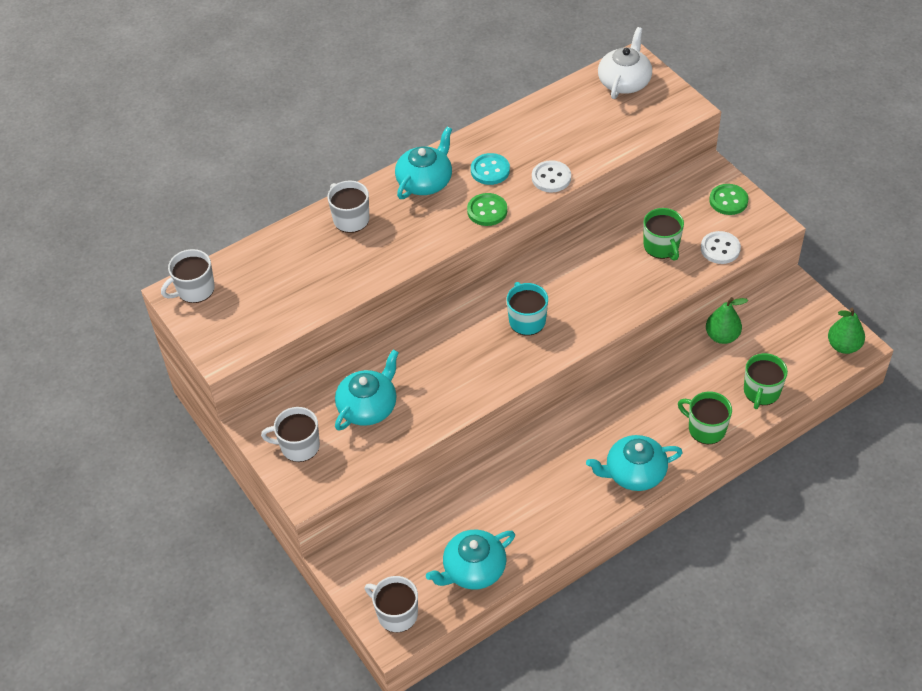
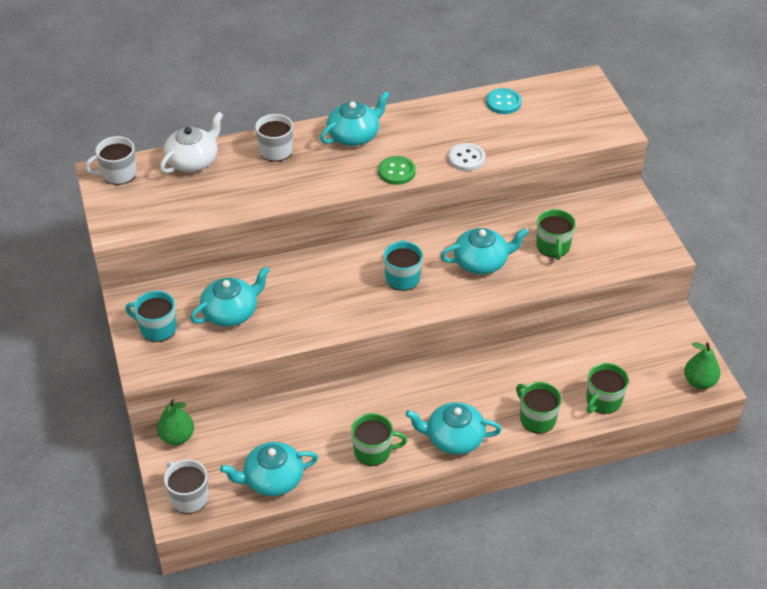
camera: 15 degrees right, 5 degrees down
(299, 446) = (157, 328): white mug -> turquoise mug
(490, 170) = (415, 140): turquoise button -> turquoise button (503, 102)
(561, 509) = (373, 451): none -> green mug
(598, 282) = (481, 262): none -> turquoise teapot
(624, 81) = (570, 95): white teapot -> white teapot (193, 160)
(720, 249) = (606, 262): white button -> none
(722, 336) = (587, 343): green pear -> green pear (177, 437)
(728, 201) = (633, 223): green button -> none

